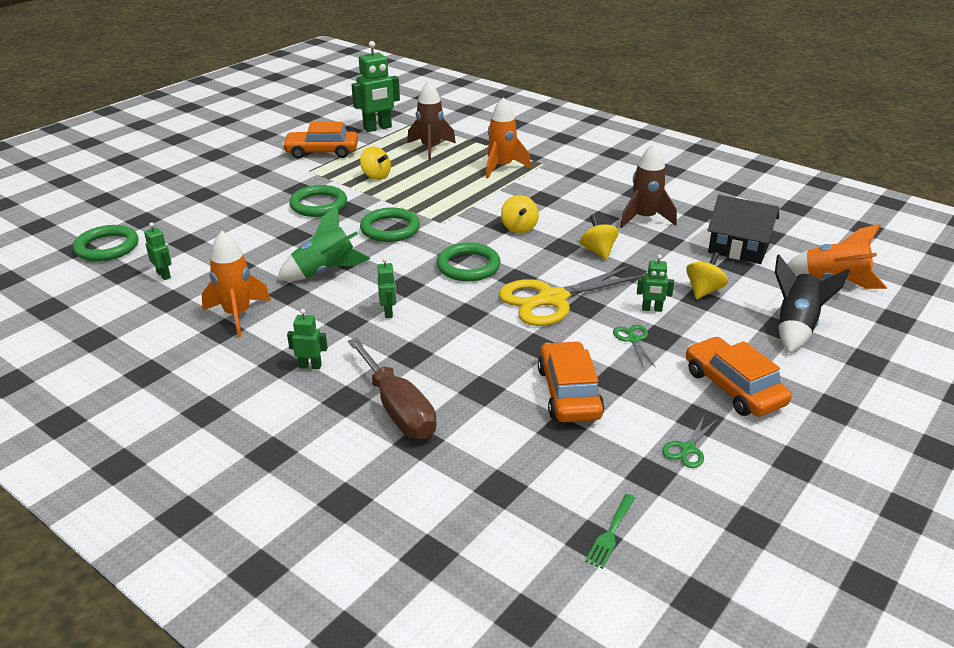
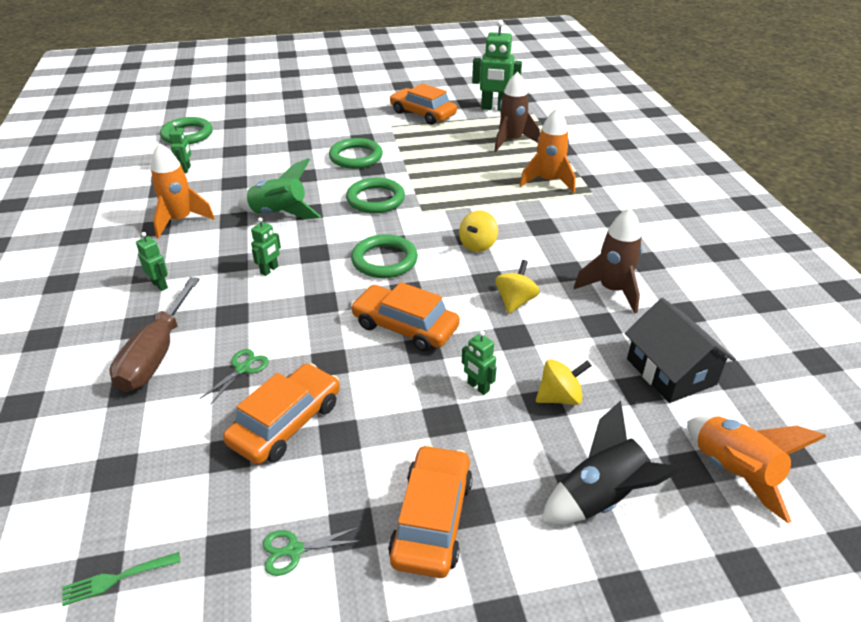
camera: 40 degrees right, 5 degrees up
(376, 176) = (432, 149): yellow spinning top -> none
(552, 299) = (405, 326): yellow scissors -> orange car
(633, 340) = (415, 407): green scissors -> green scissors (242, 369)

